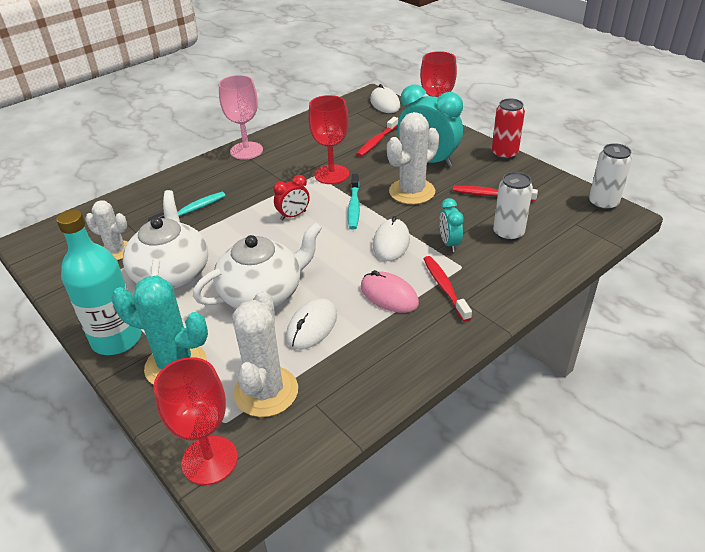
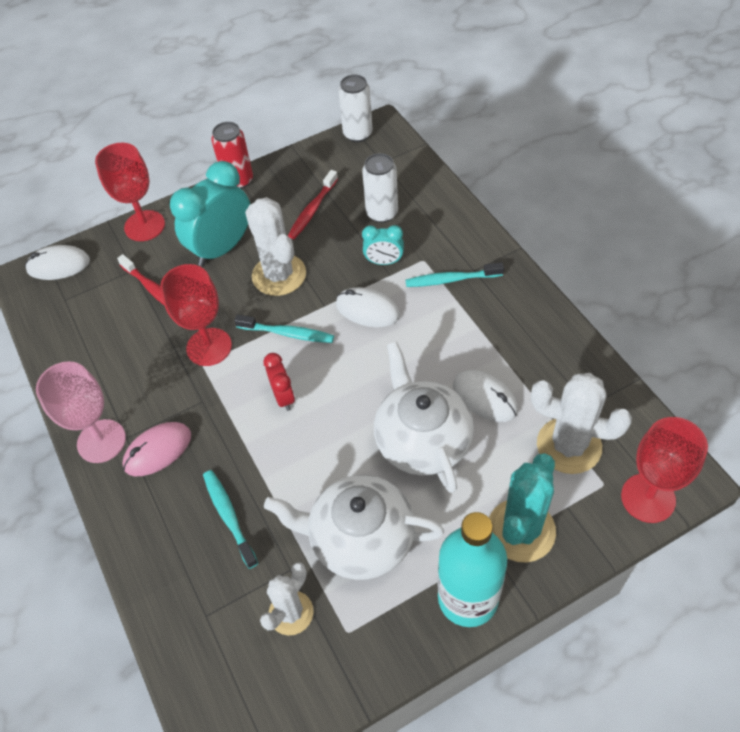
camera: 75 degrees left, 15 degrees up
(389, 295) = (452, 326): pink mouse -> pink mouse (158, 450)
(445, 287) = (451, 279): red toothbrush -> turquoise toothbrush

